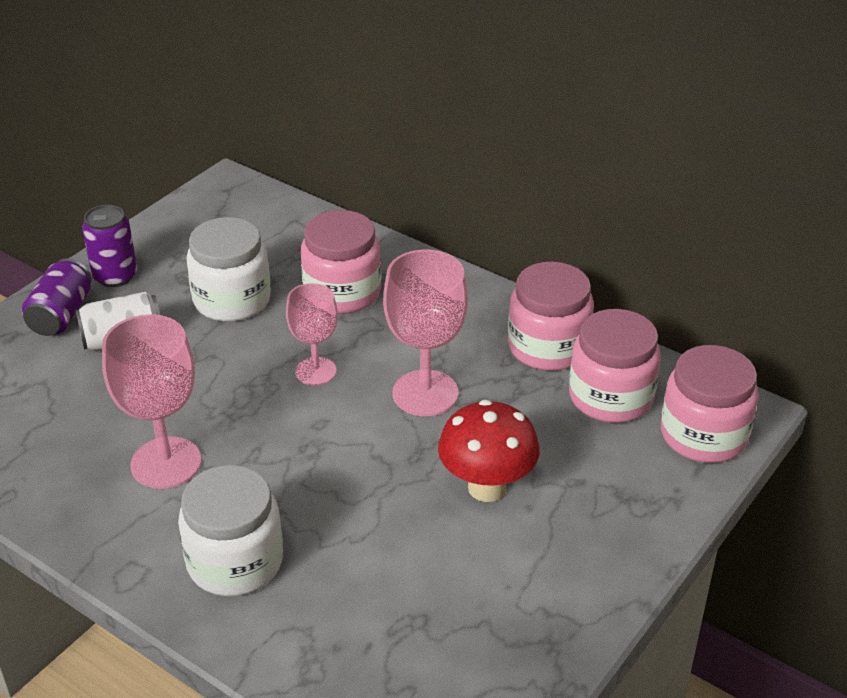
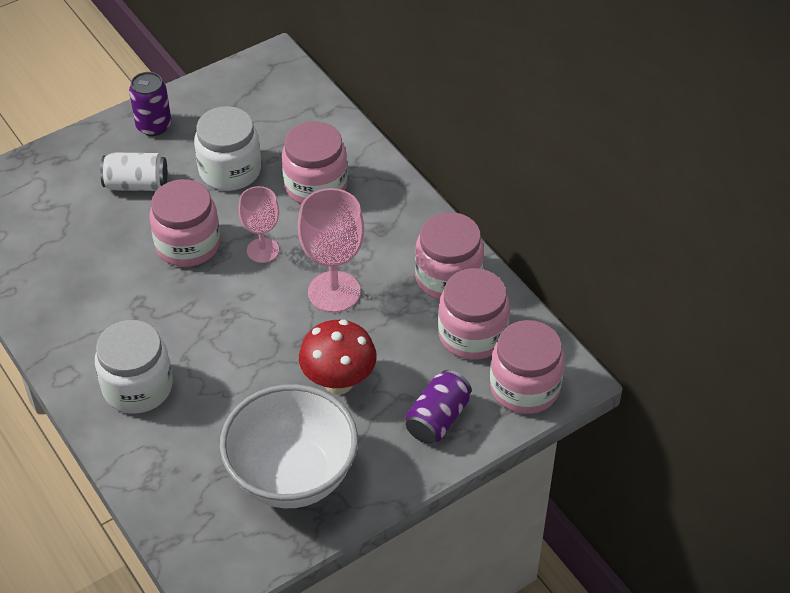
camera: 20 degrees right, 10 degrees up
(61, 315) = (101, 151): purple can -> purple can (437, 419)
(166, 463) = (124, 296): pink goblet -> none
(219, 387) = (188, 244): none -> pink jar
(491, 610) = (292, 476): none -> white bowl

